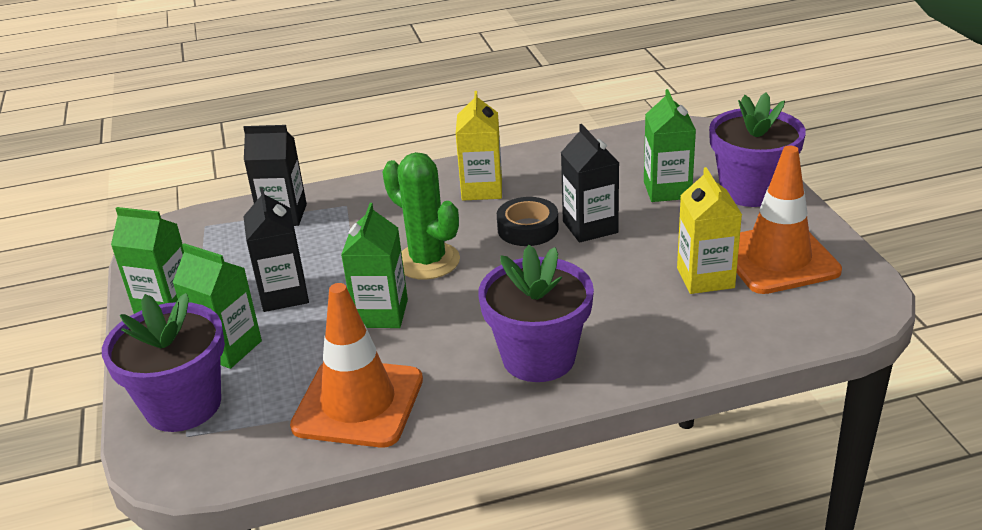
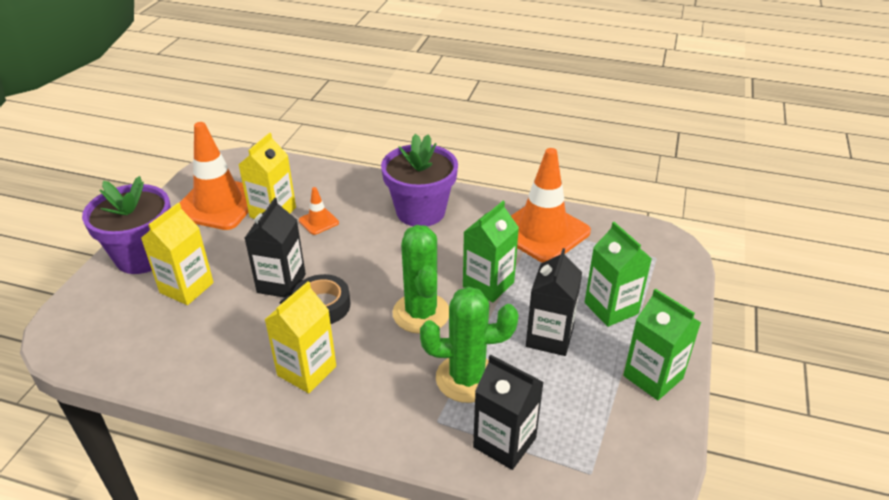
camera: 150 degrees left, 5 degrees up
(183, 405) = (654, 278): purple flower pot -> none
(342, 236) = (467, 378): none -> green cactus
(640, 292) = (318, 221): none -> orange traffic cone
(667, 190) = (186, 288): green carton -> yellow carton

